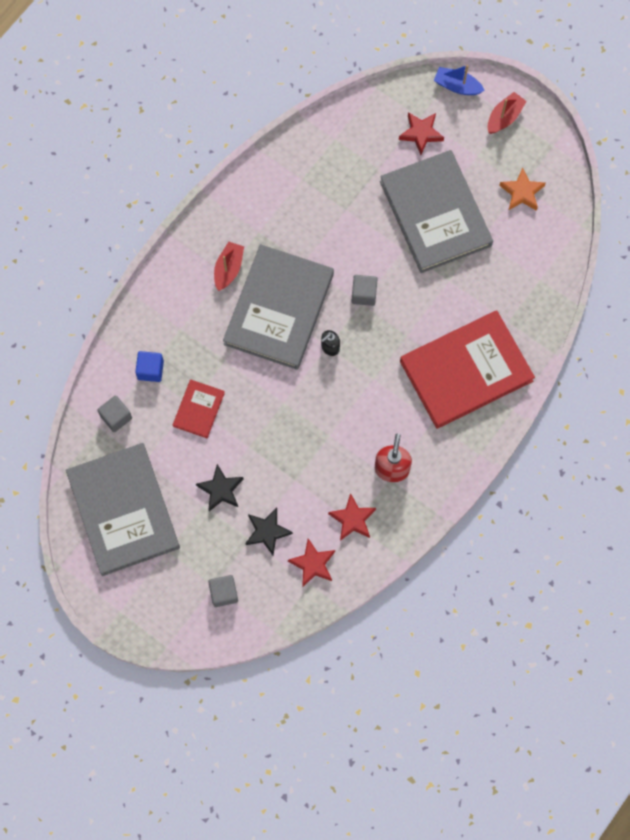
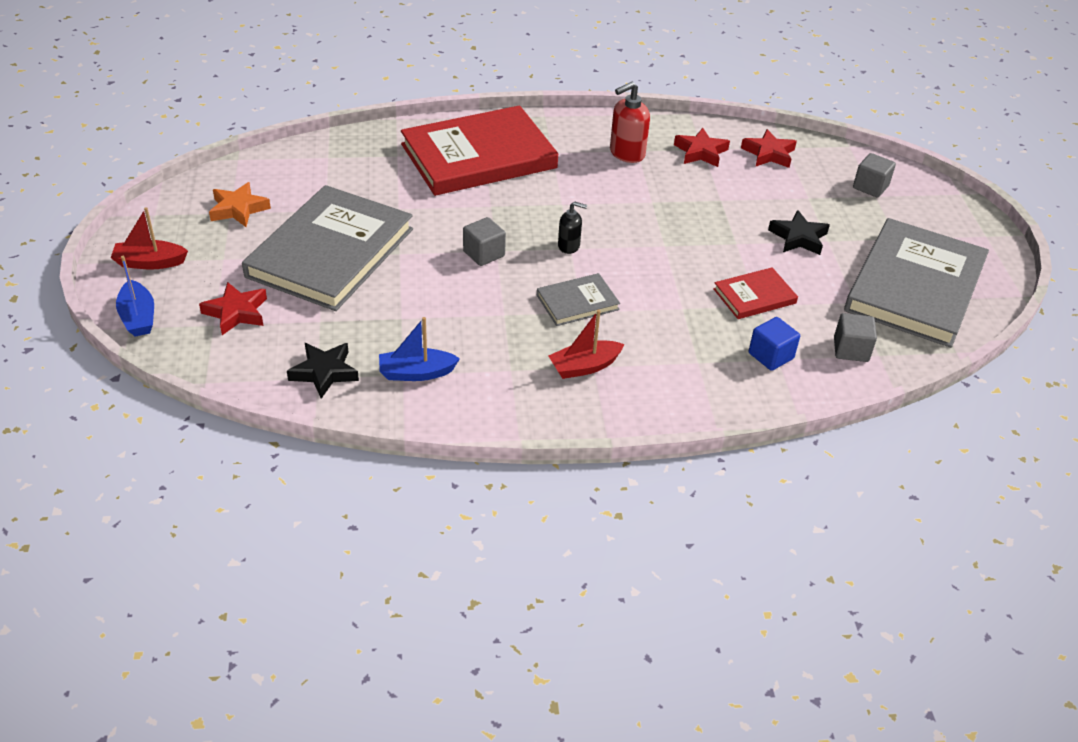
camera: 135 degrees left, 30 degrees down
(267, 532) = (786, 191): black star -> black star (324, 372)
(279, 309) = (577, 302): grey book -> grey book, size x0.46
(297, 186) = (416, 373): none -> blue boat
(466, 371) = (479, 156): red book -> red book turned 45 degrees counterclockwise

